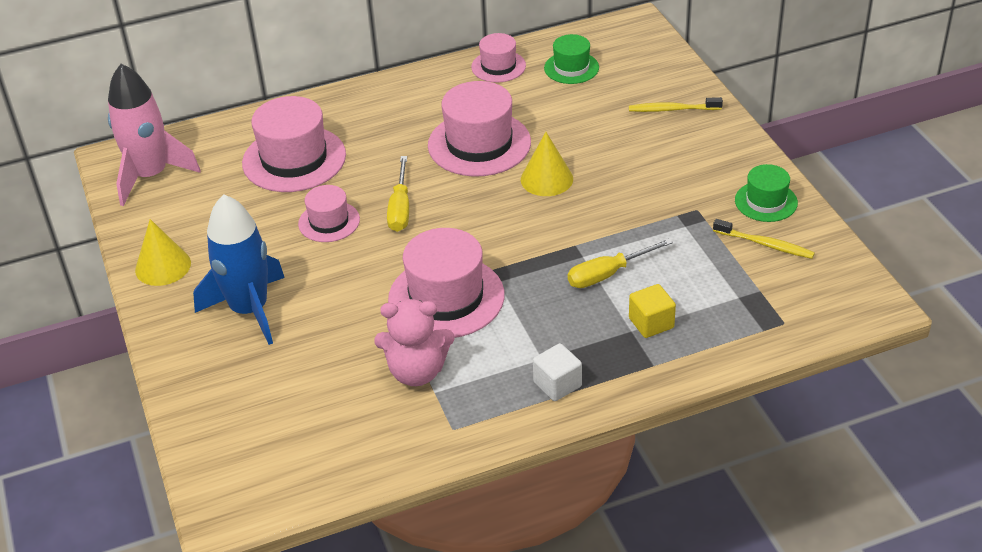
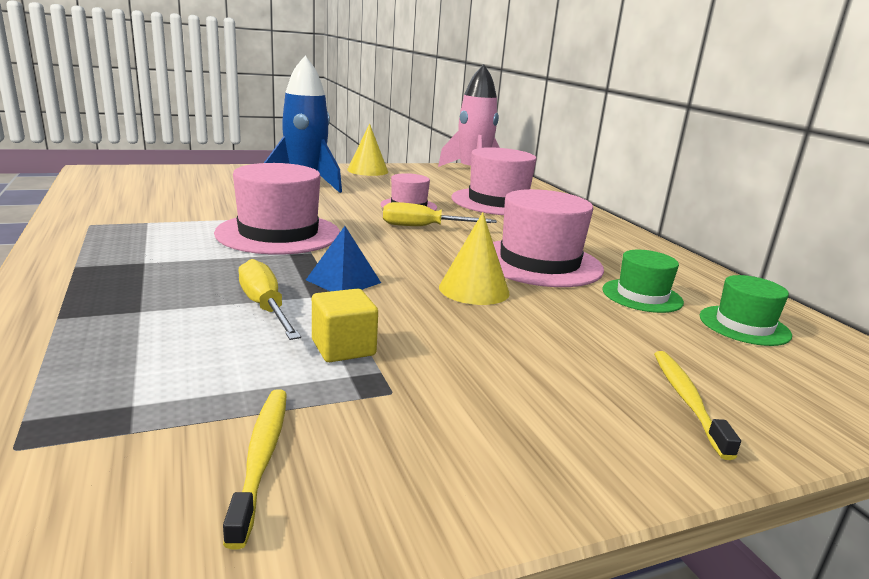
camera: 85 degrees right, 20 degrees down
(417, 372) = (182, 218): pink teddy bear -> none
(498, 66) = (707, 282): pink hat -> none
(549, 244) = (343, 281): none -> blue pyramid
(557, 384) = (93, 265): white cube -> none
(651, 323) = (141, 324): yellow cube -> yellow cube (343, 348)
(765, 244) = (261, 458): yellow toothbrush -> yellow toothbrush turned 150 degrees clockwise
(766, 201) = (402, 480): green hat -> green hat (642, 296)

